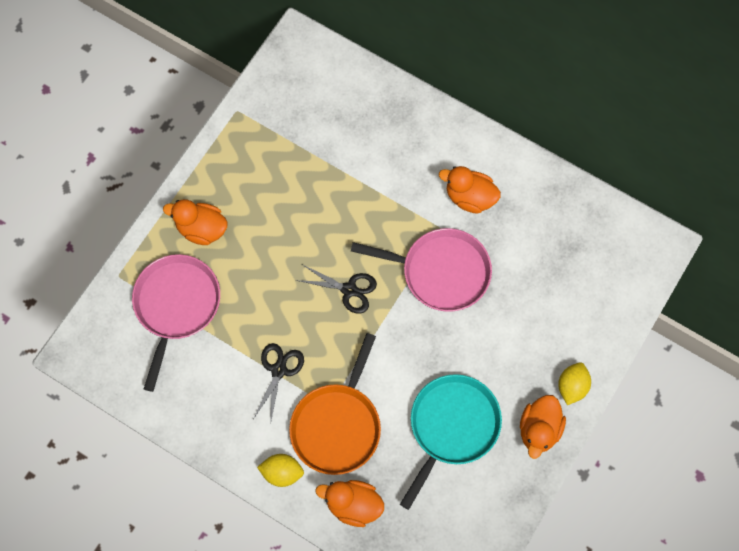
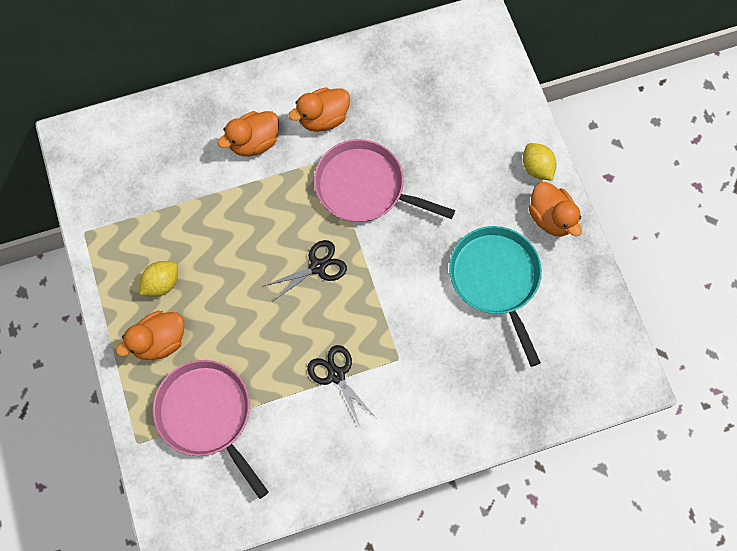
camera: 50 degrees left, 0 degrees up
(282, 472) = (424, 441): yellow lemon -> yellow lemon (162, 283)
(337, 425) = (422, 365): orange pan -> none
(353, 505) = (497, 405): orange duck -> orange duck (254, 142)
(441, 272) = (364, 187): pink pan -> pink pan turned 120 degrees counterclockwise

